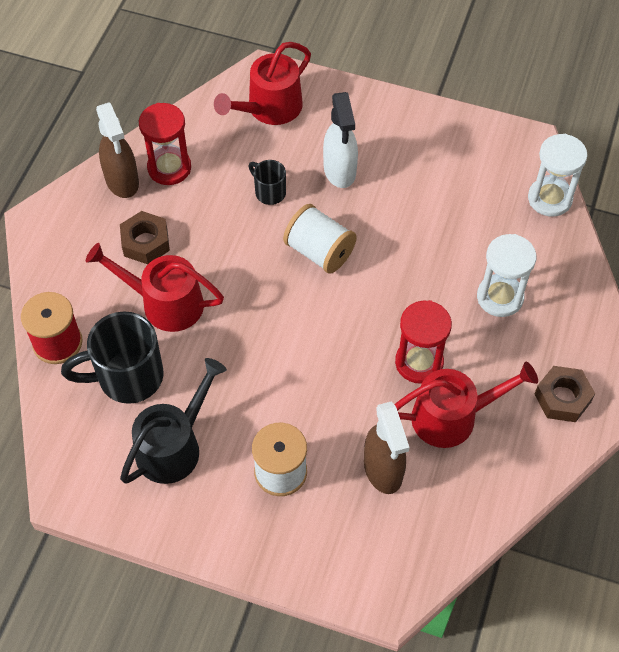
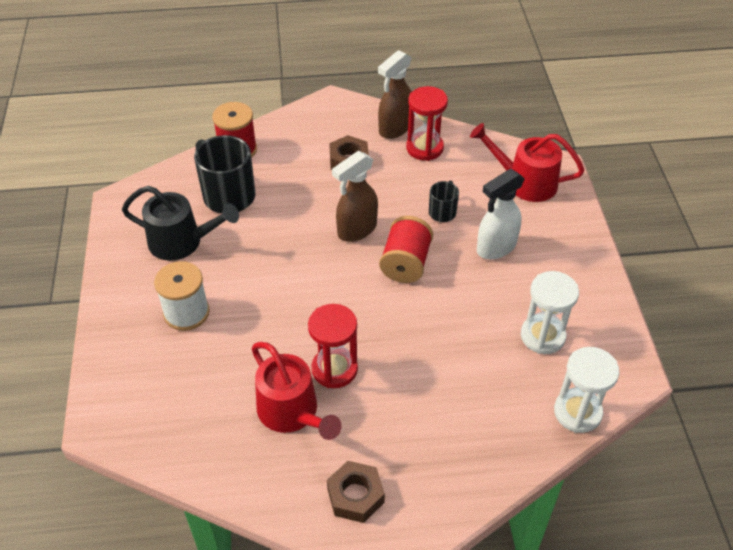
camera: 65 degrees right, 10 degrees down
(165, 303) = (302, 191): red watering can -> none
(319, 251) = (405, 263): white spool -> red spool
(383, 470) = (217, 380): brown spray bottle -> brown spray bottle (356, 230)
(500, 297) = (438, 407): white hourglass -> white hourglass (542, 336)

